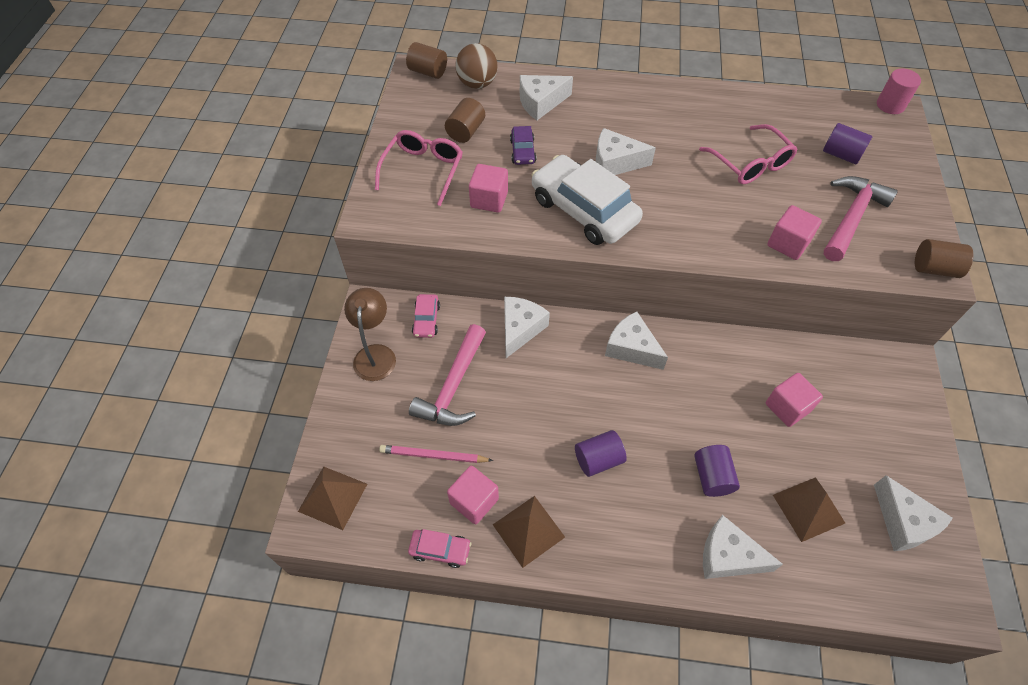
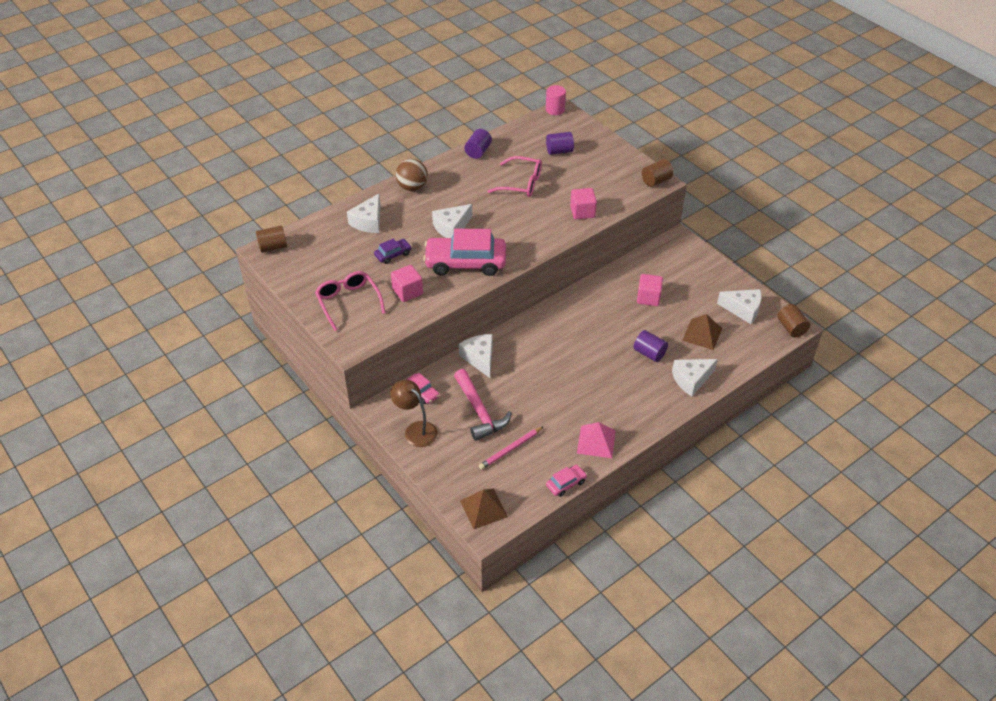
camera: 45 degrees left, 10 degrees down
(465, 131) = (344, 265): brown cylinder -> brown cylinder (791, 328)
(474, 501) = (555, 451): pink cube -> none
(477, 84) = (315, 235): brown ball -> brown ball (412, 187)
(522, 151) = (393, 254): purple car -> purple car turned 75 degrees counterclockwise
(528, 531) = (596, 441): brown pyramid -> pink pyramid
(584, 210) = (465, 263): white car -> pink car
(598, 459) = (591, 386): purple cylinder -> purple cylinder (478, 151)
(631, 348) = (547, 325): white cheese -> none
(851, 217) = (597, 180): pink hammer -> none

